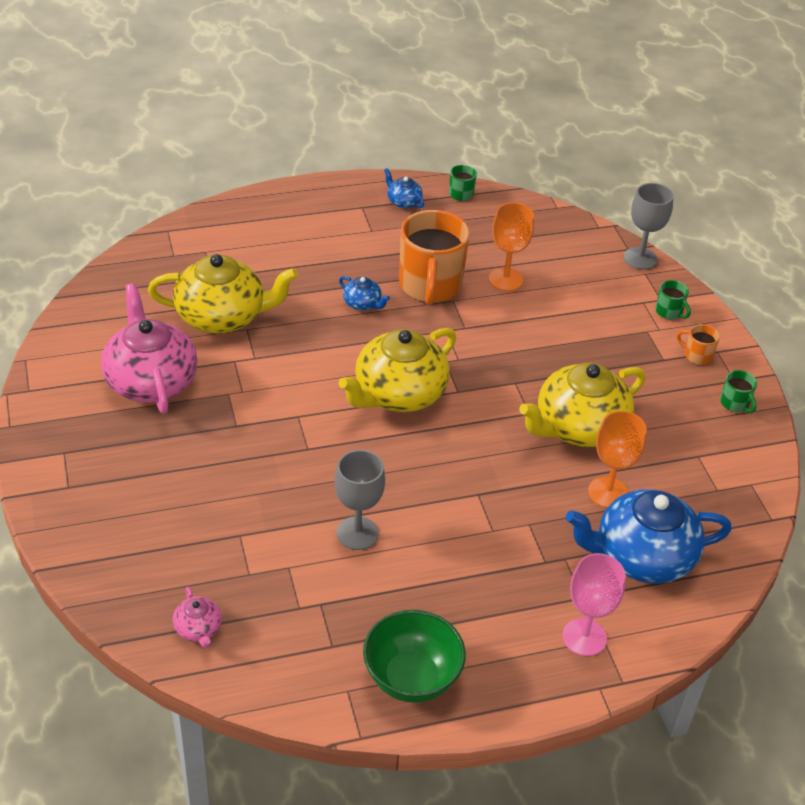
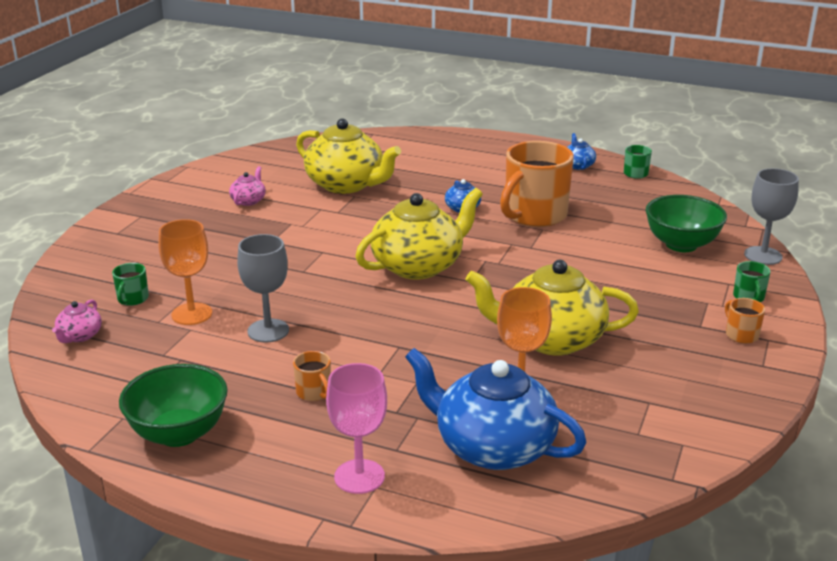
camera: 40 degrees right, 15 degrees down
(151, 381) = (248, 201): pink teapot -> pink teapot, size x0.44
(398, 394) = (418, 266): yellow teapot -> yellow teapot turned 150 degrees clockwise
(467, 577) = (314, 392): none -> orange mug
(505, 279) = (608, 231): orange goblet -> orange goblet (192, 314)
(573, 272) = (681, 245): none -> green bowl
(735, 403) = (740, 381): green mug -> green mug (132, 299)

